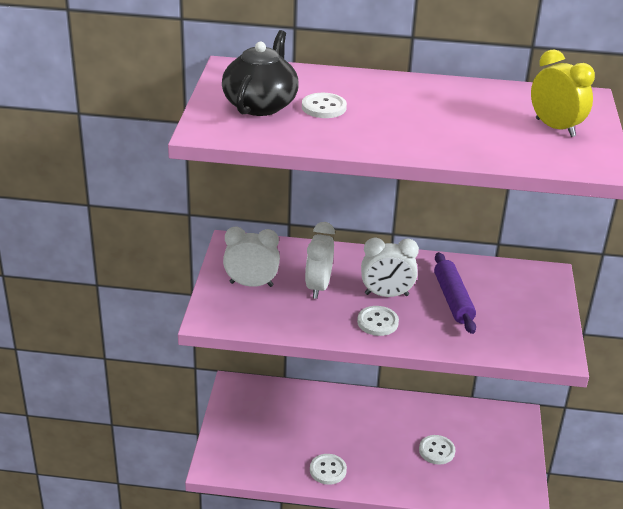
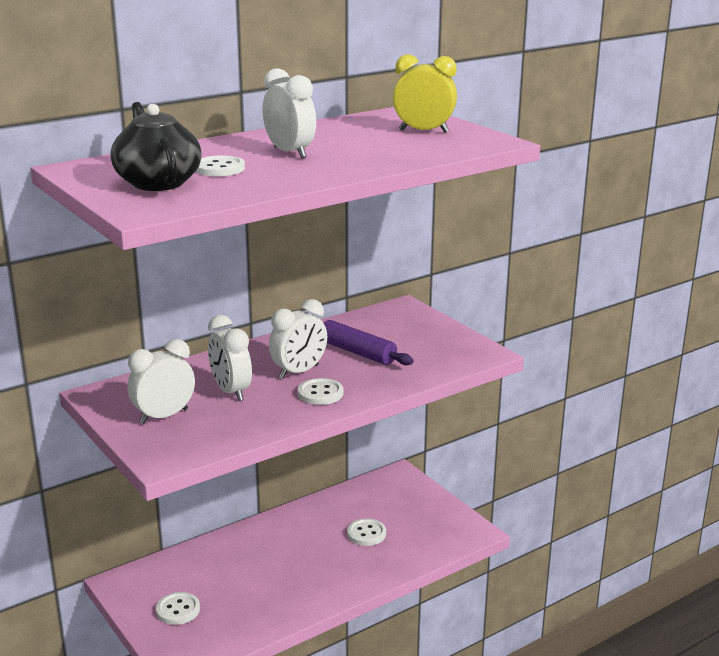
camera: 40 degrees left, 10 degrees down
(328, 470) = (292, 600): white button -> white button (178, 610)
(402, 110) = (290, 153): none -> white clock

